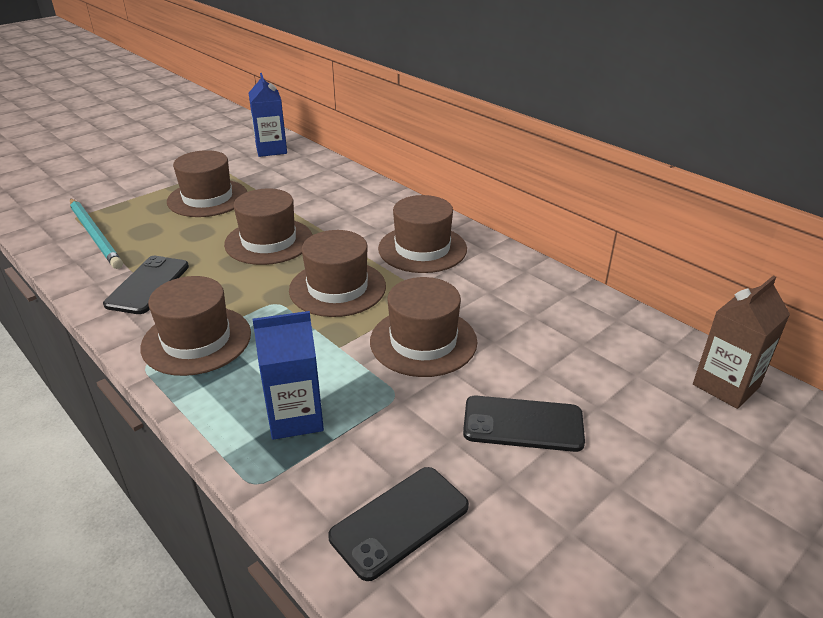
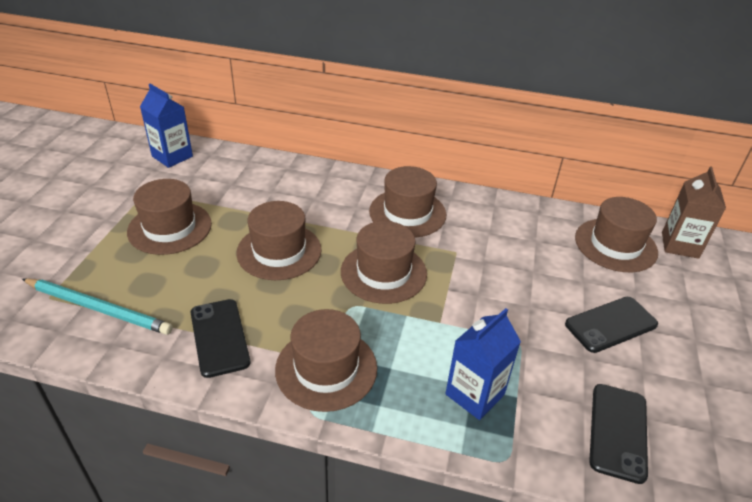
camera: 35 degrees left, 5 degrees up
(423, 341) = (490, 291): brown hat -> brown hat (615, 245)

